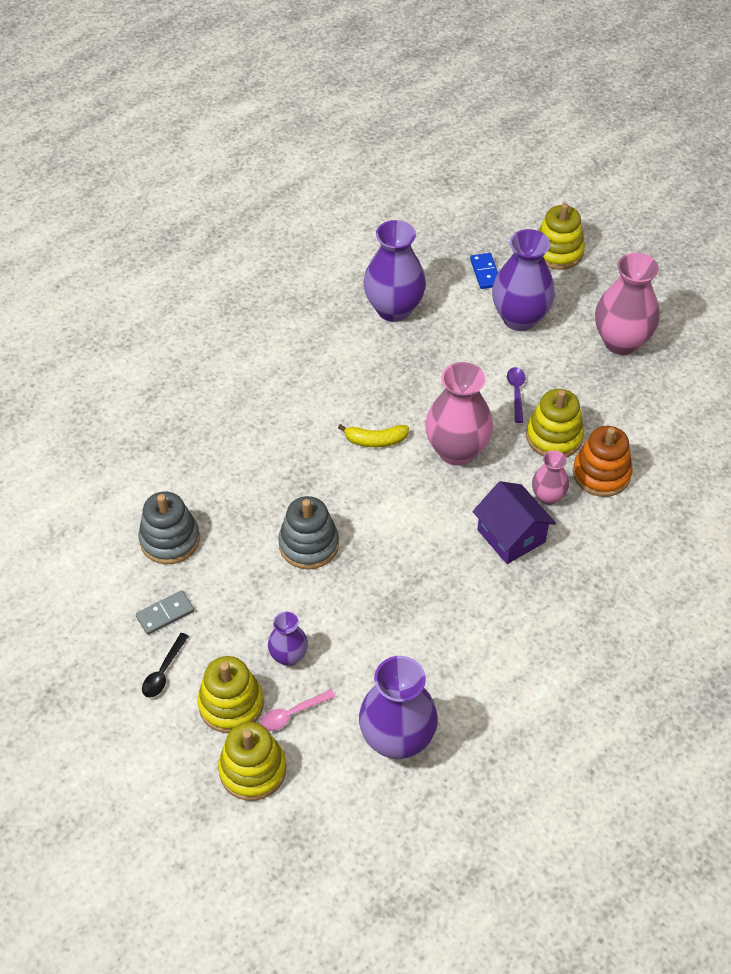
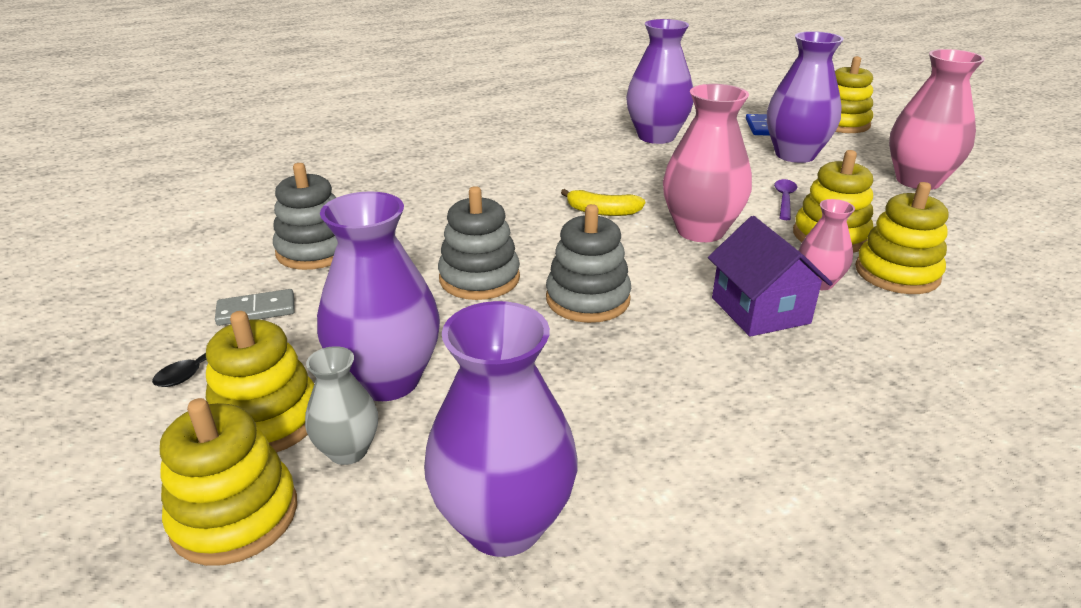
camera: 15 degrees right, 20 degrees down
(288, 656) = (387, 380): purple vase -> purple vase, size x1.86
(291, 714) = (348, 450): pink spoon -> grey vase
(392, 550) = (587, 299): none -> grey stacking toy
(601, 474) = (897, 273): orange stacking toy -> yellow stacking toy

